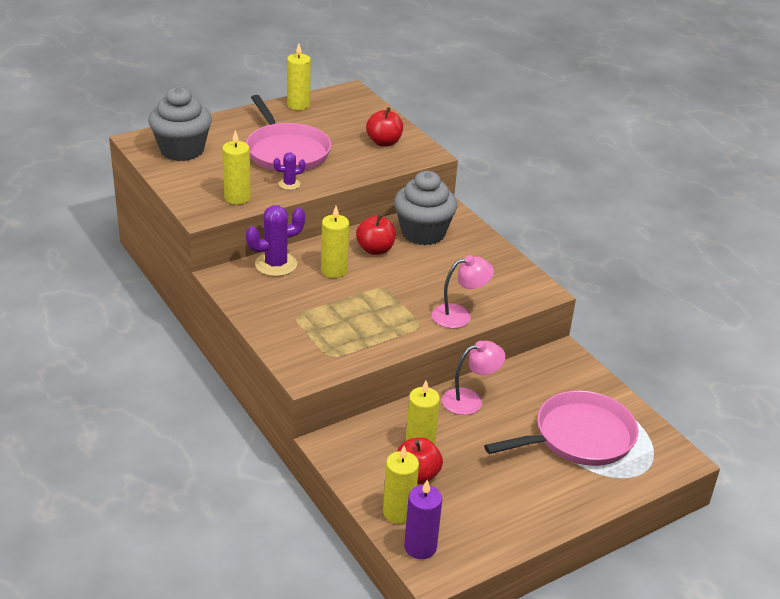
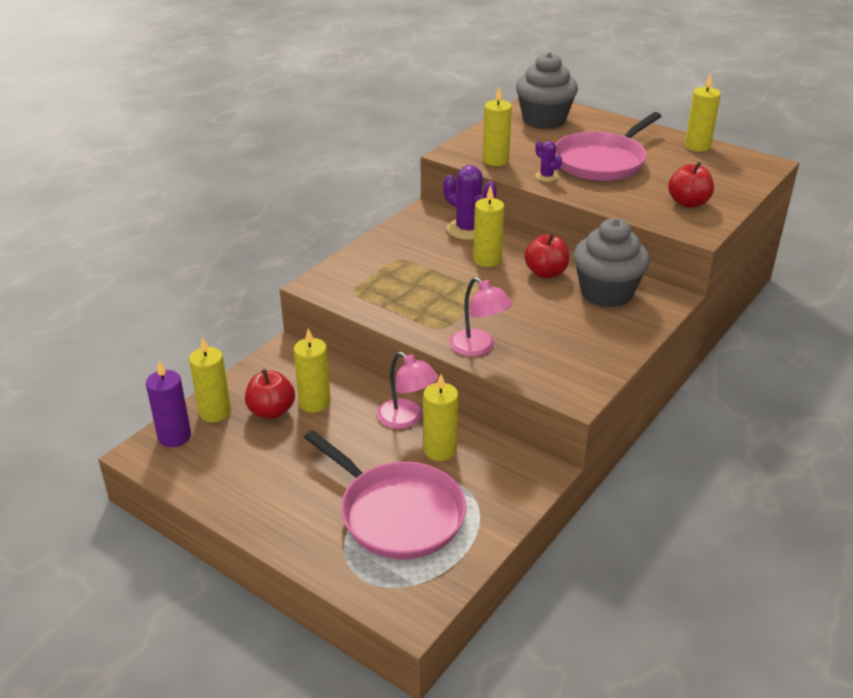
camera: 70 degrees right, 0 degrees up
(517, 394) = (440, 450): none -> yellow candle

